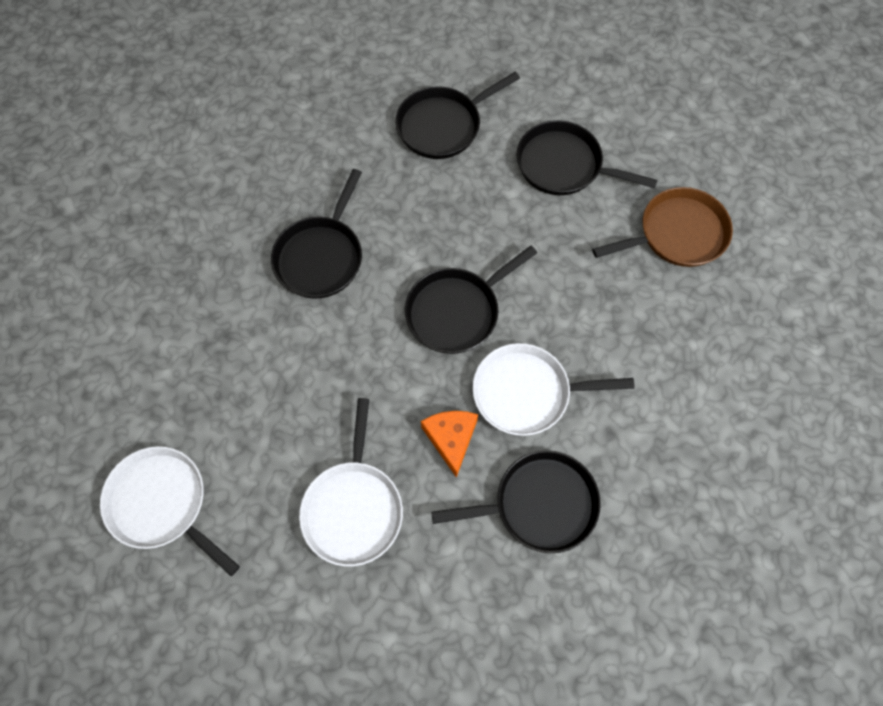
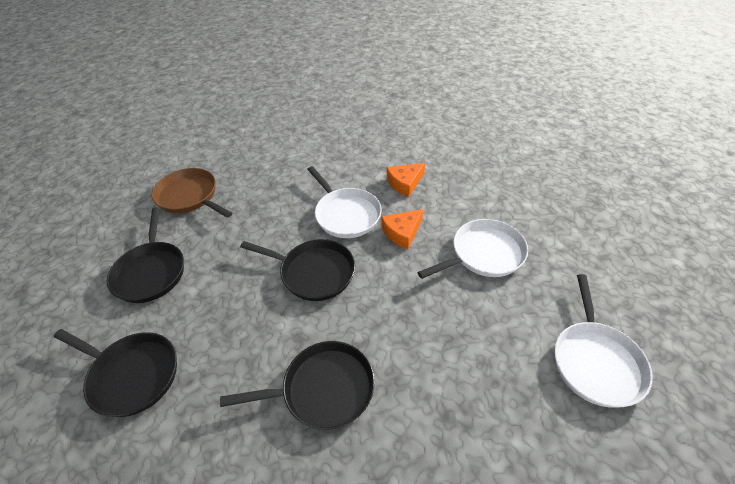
camera: 120 degrees left, 20 degrees down
(539, 504) = (405, 183): black pan -> orange cheese

